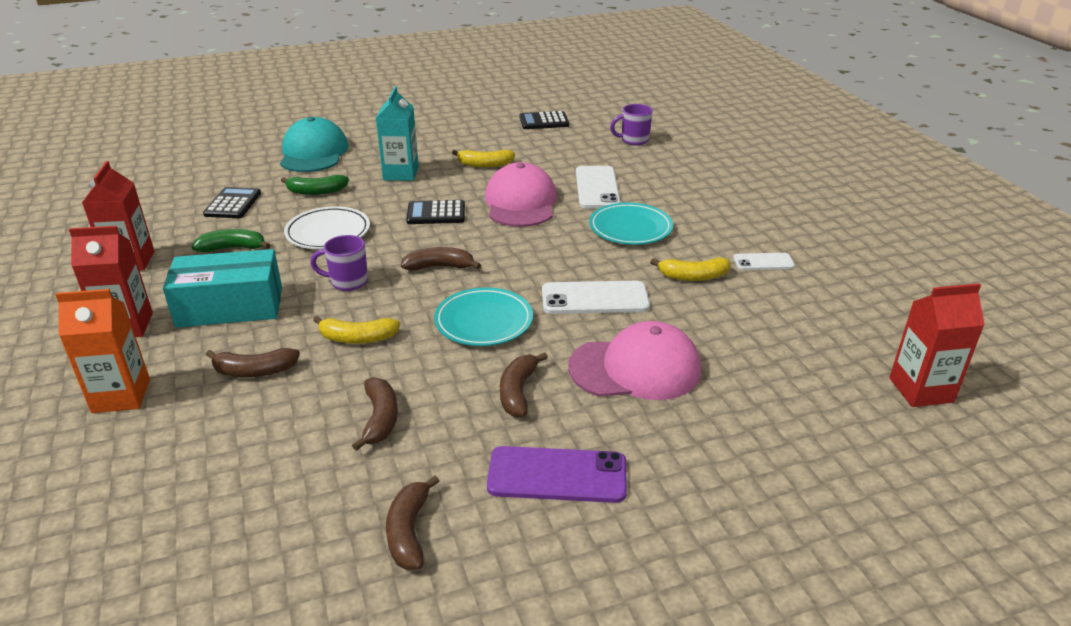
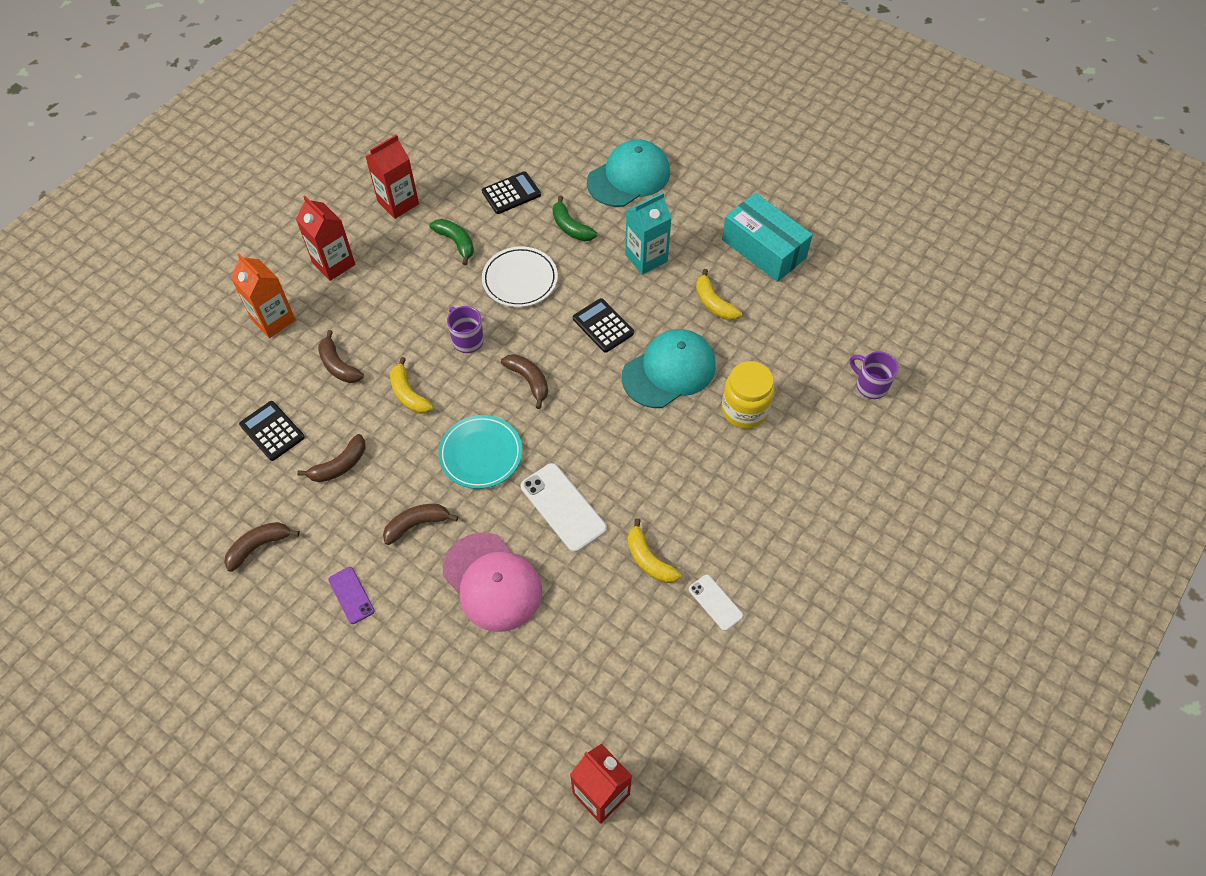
camera: 55 degrees right, 25 degrees up
(230, 307) = (391, 298): turquoise box -> turquoise box (763, 249)
(521, 203) = (669, 371): pink cap -> turquoise cap
(544, 121) = (843, 291): black calculator -> black calculator (272, 431)
(557, 475) = (351, 595): purple phone -> purple phone, size x0.58
(597, 188) = (744, 410): white phone -> yellow jar
(630, 228) = (692, 474): turquoise plate -> none

